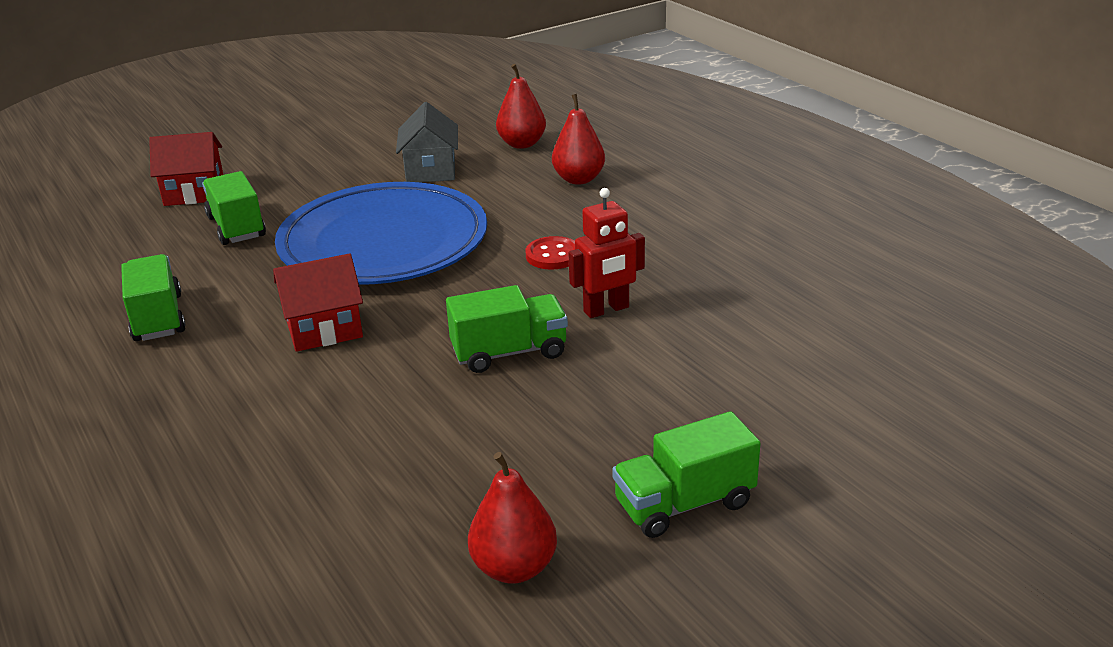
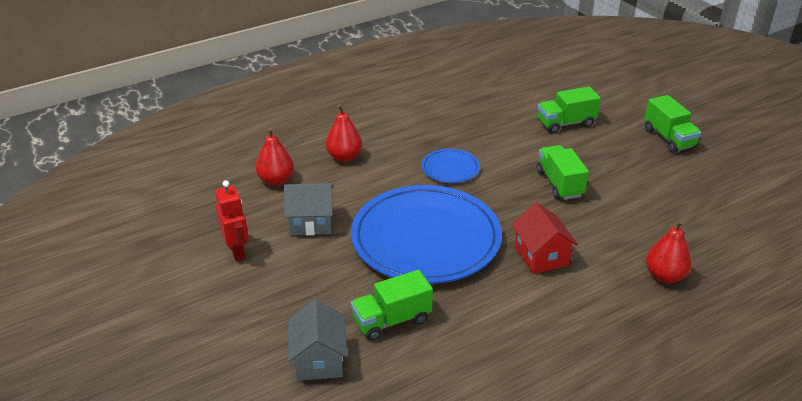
camera: 90 degrees left, 5 degrees up
(158, 318) = (532, 341): green truck -> green truck (566, 123)
(194, 193) = (319, 360): red house -> grey house
(514, 567) = (724, 181): red pear -> red pear (664, 276)
(553, 255) = (450, 168): red button -> blue plate
(606, 310) = (513, 152): red robot -> red robot (237, 251)

